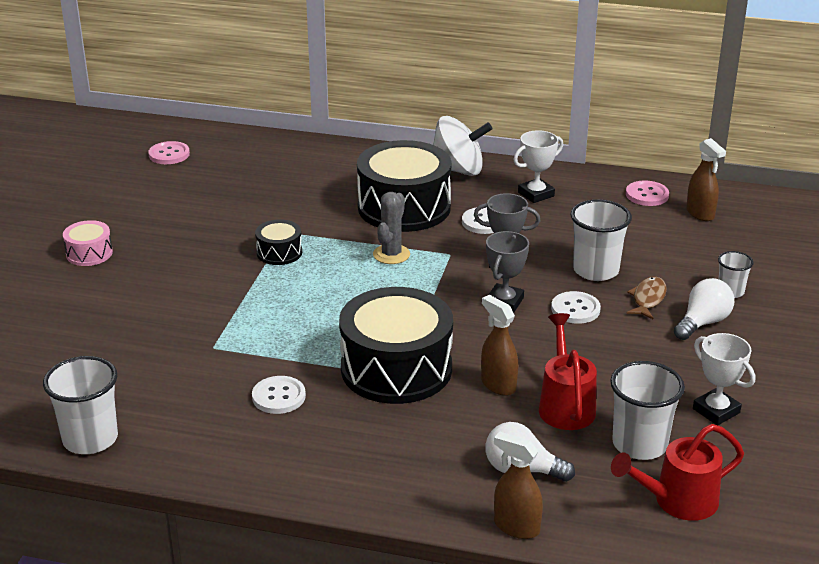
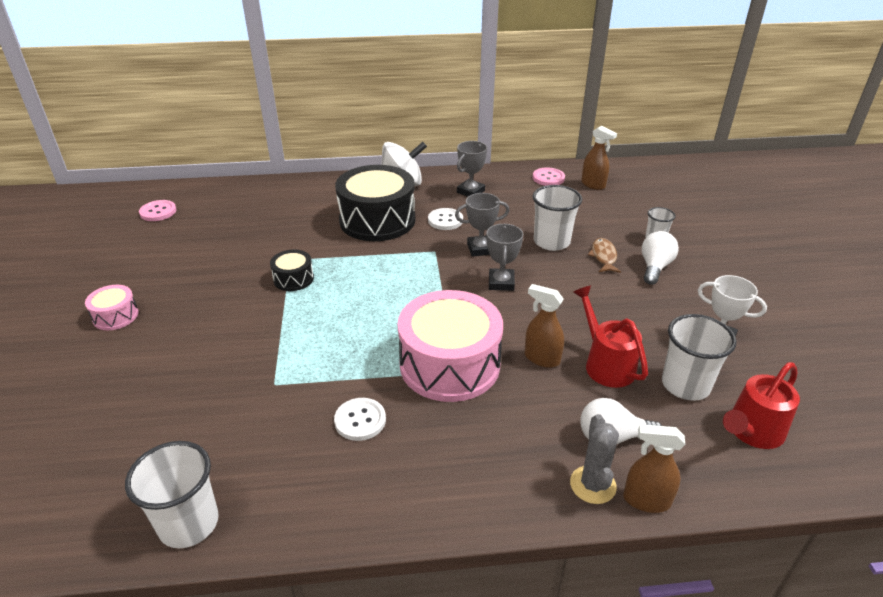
camera: 20 degrees left, 5 degrees up
(391, 254) = (388, 261): grey cactus -> grey cactus (592, 485)
(396, 369) = (449, 364): black drum -> pink drum
(536, 194) = (470, 191): white trophy -> grey trophy
(575, 309) = (558, 277): white button -> none

